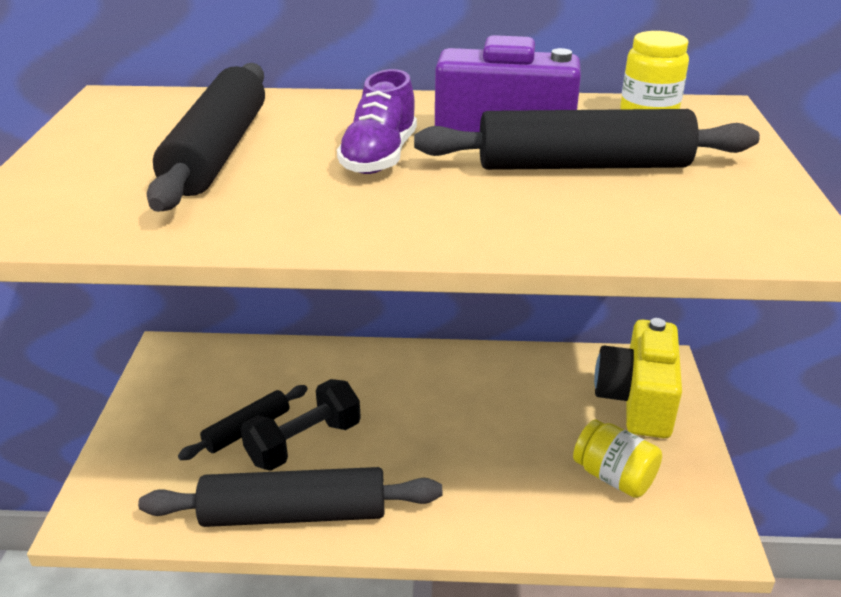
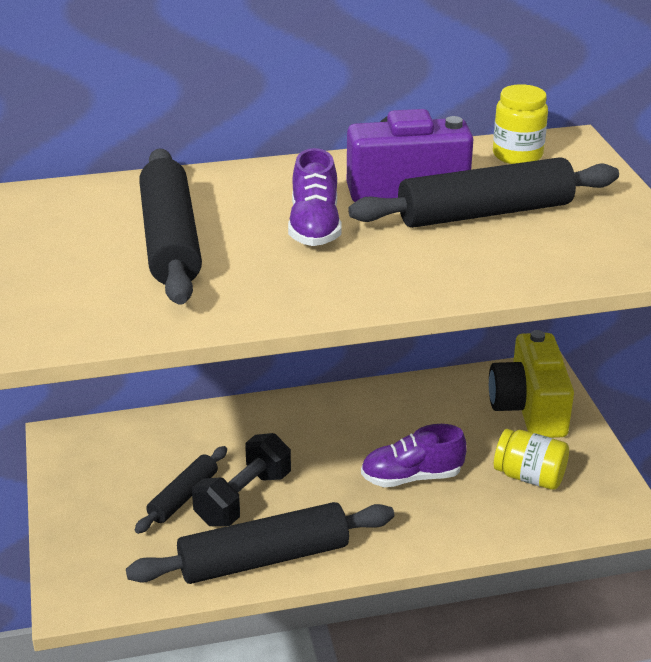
camera: 15 degrees left, 0 degrees up
(484, 452) = (411, 477): none -> purple shoe

